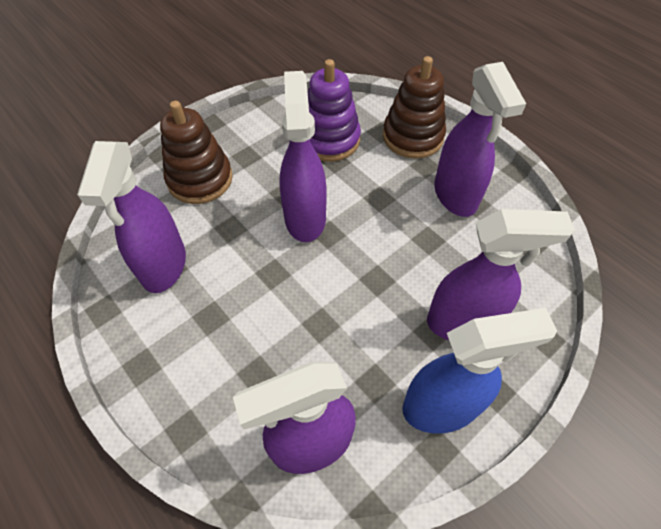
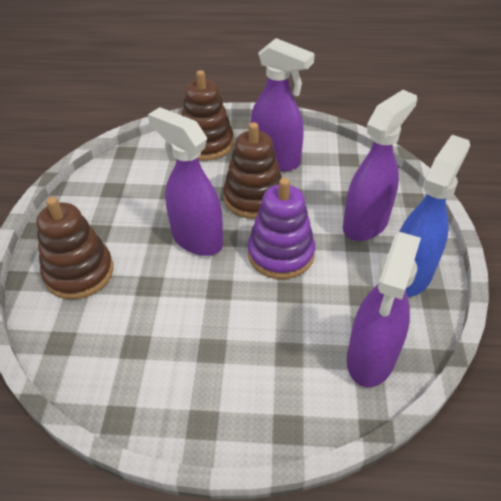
camera: 45 degrees left, 10 degrees down
(163, 266) = (129, 349): purple spray bottle -> none
(329, 140) = (150, 181): purple stacking toy -> purple stacking toy (280, 254)
(392, 217) = (254, 198): none -> brown stacking toy

